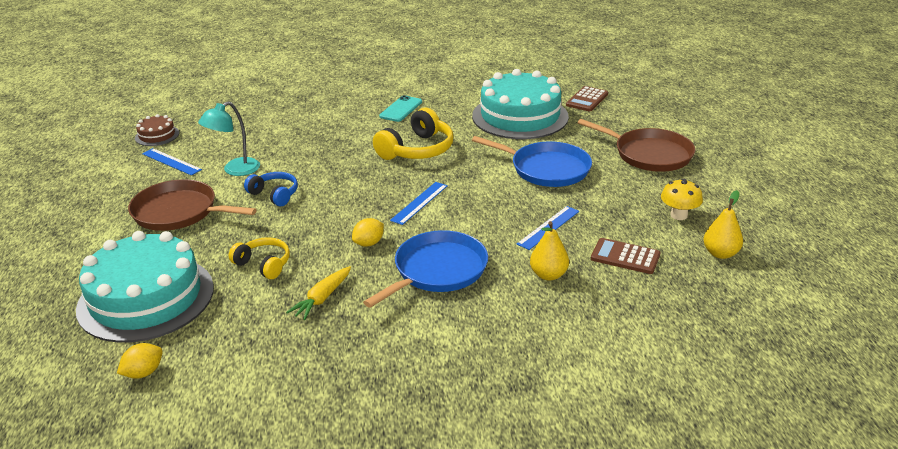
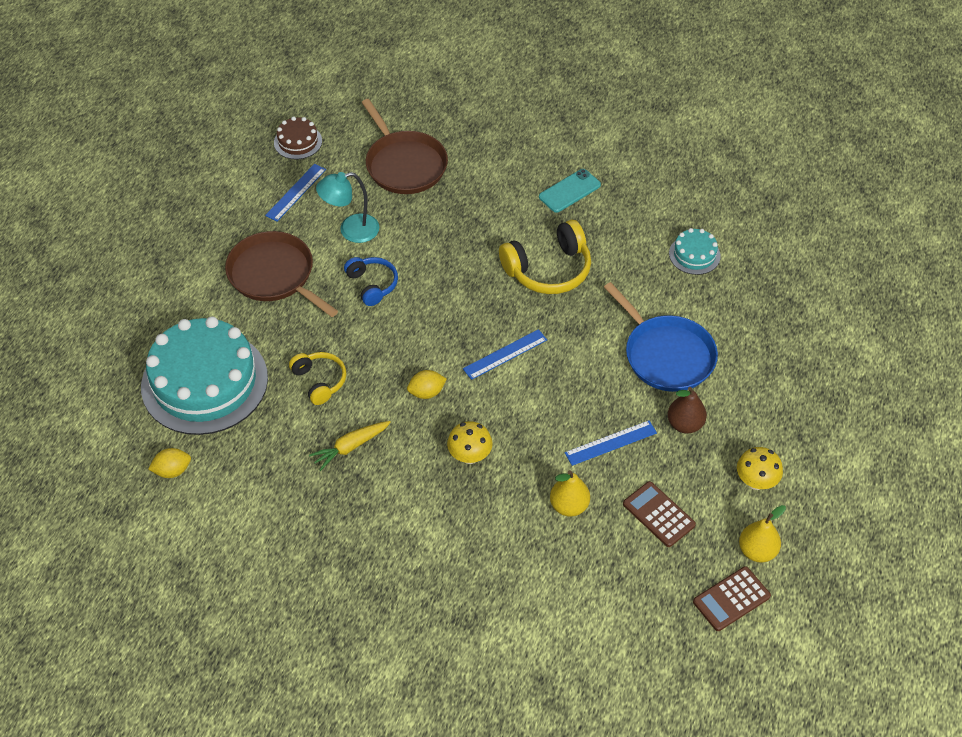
camera: 25 degrees right, 20 degrees up
(171, 162) = (296, 192): blue ruler -> blue ruler turned 60 degrees clockwise
(437, 270) = (469, 456): blue pan -> yellow mushroom
(520, 116) = (694, 255): turquoise cake -> turquoise cake, size x0.44
(587, 99) = (792, 254): brown calculator -> brown calculator (731, 599)
(595, 200) = (685, 424): none -> brown pear
(649, 154) = (795, 376): brown pan -> brown pan (404, 164)

